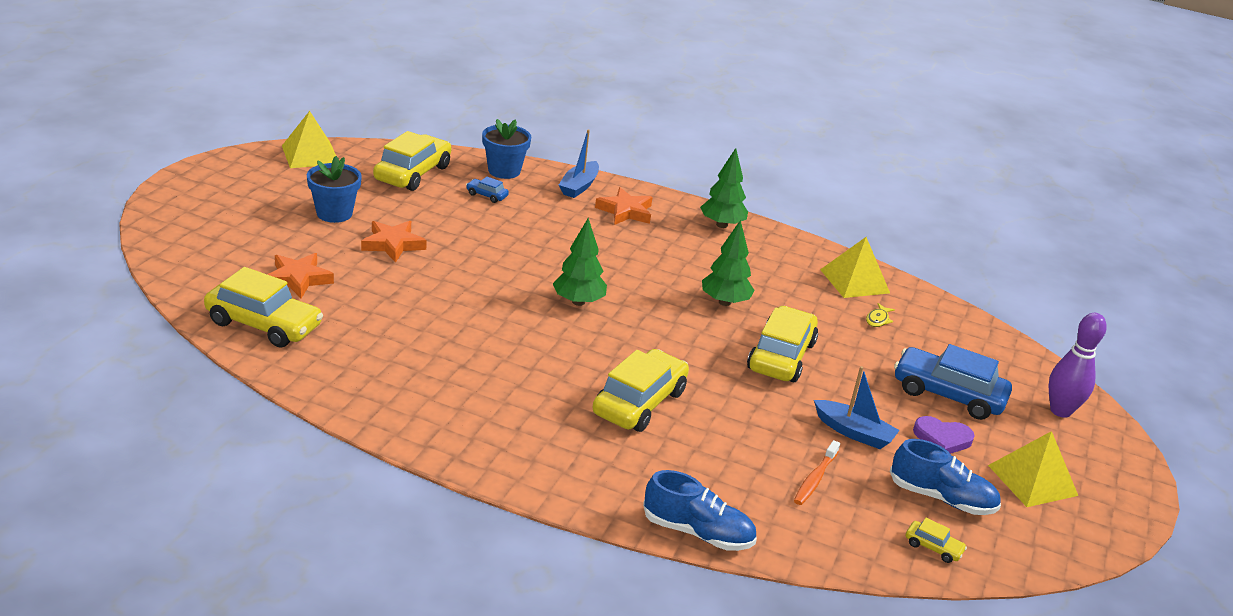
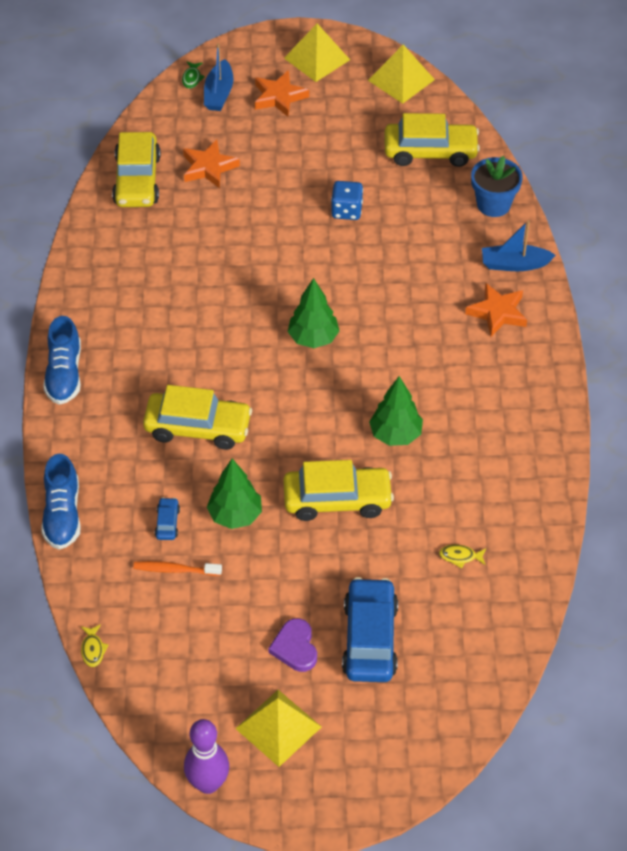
camera: 70 degrees right, 20 degrees up
(161, 246) = (192, 78): none -> green fish
(334, 213) = (320, 139): blue flower pot -> none
(393, 244) = (303, 193): orange star -> orange star (279, 97)
(438, 232) = (346, 211): none -> blue dice
(487, 195) = (437, 212): blue car -> blue car (167, 523)
(722, 225) = (538, 389): green tree -> green tree (235, 515)
(854, 281) = (519, 521): yellow pyramid -> yellow pyramid (317, 58)
(854, 432) = (258, 581): blue boat -> blue boat (219, 93)
(895, 571) = (93, 649): none -> yellow fish
(933, 547) = (137, 669): yellow car -> none
(941, 498) = (207, 663): blue shoe -> blue shoe (64, 374)
(1060, 411) = (409, 735): purple bowling pin -> purple bowling pin (208, 783)

